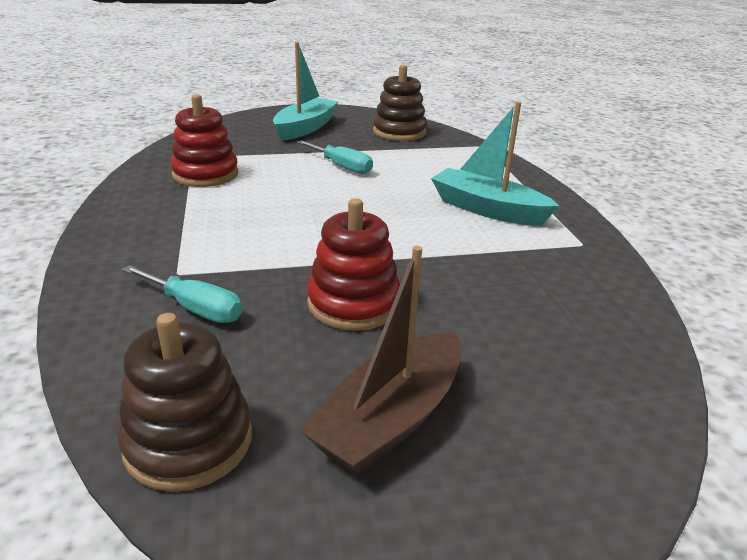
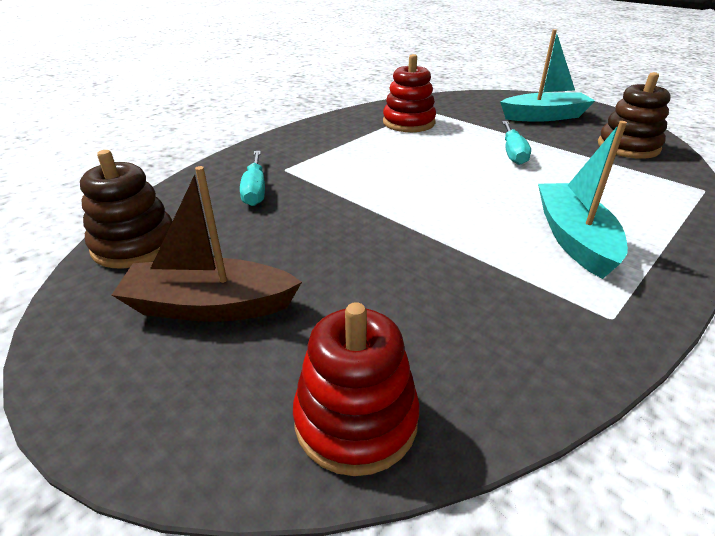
camera: 55 degrees right, 5 degrees up
(353, 303) = (327, 237): red stacking toy -> red stacking toy (356, 419)

